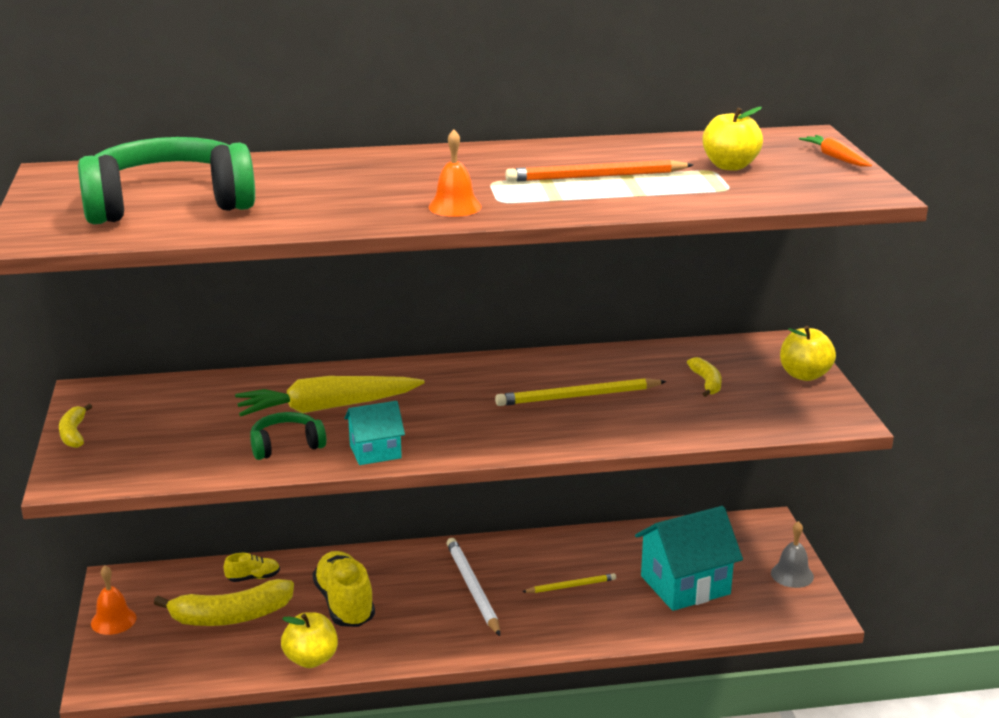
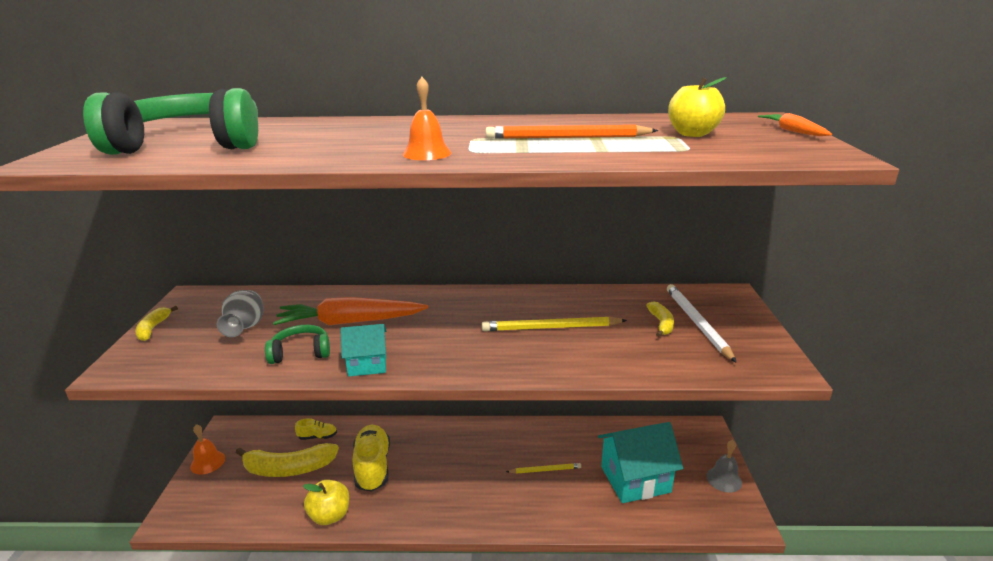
camera: 10 degrees right, 0 degrees up
(196, 423) = (245, 327): none -> grey vase
(327, 407) = (350, 322): yellow carrot -> orange carrot
(472, 588) = (470, 463): white pencil -> white pencil (696, 323)
(804, 375) = (747, 323): yellow apple -> none

